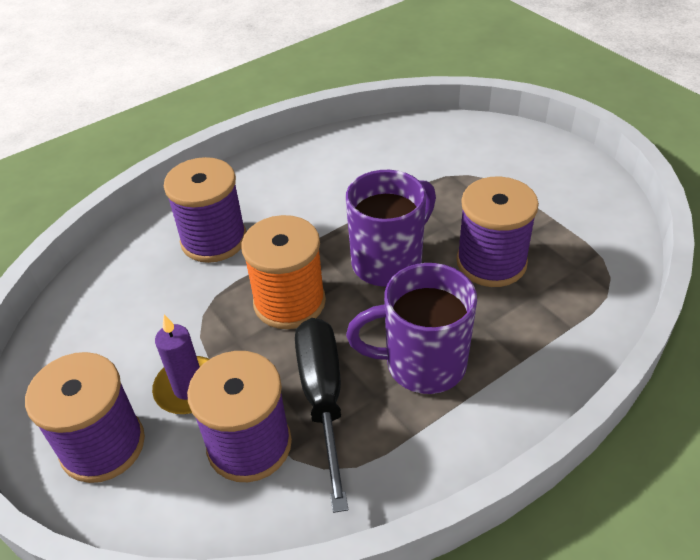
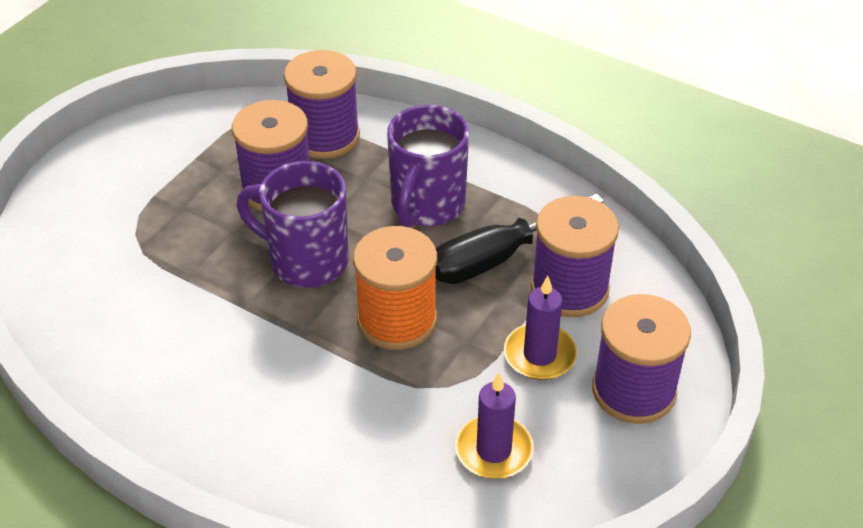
camera: 115 degrees left, 0 degrees up
(124, 323) = (493, 450): none -> purple candle
(214, 240) = (330, 426): purple spool -> purple spool (325, 136)
(422, 364) = (426, 206): purple mug -> purple mug turned 45 degrees clockwise

